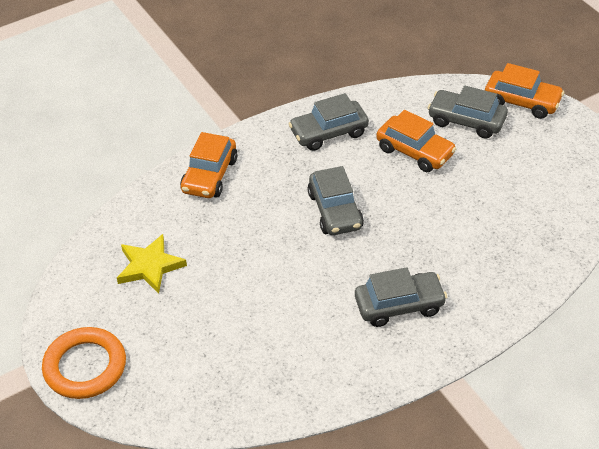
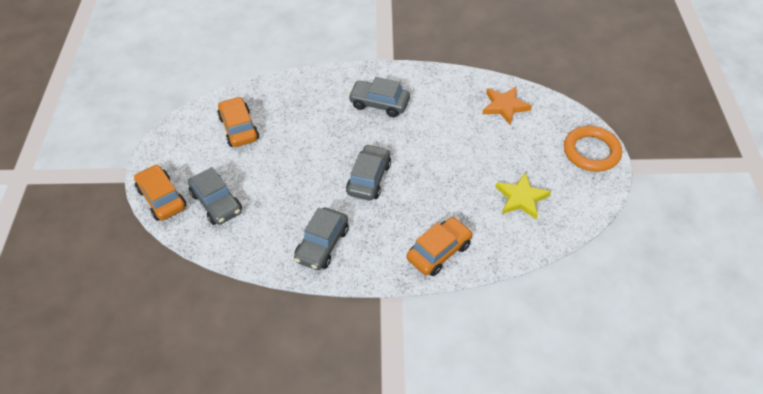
camera: 150 degrees left, 5 degrees up
(231, 382) = (505, 106): none -> orange star
(329, 133) = (322, 245): grey car -> grey car turned 105 degrees clockwise
(415, 151) = (276, 196): orange car -> orange car (239, 128)

